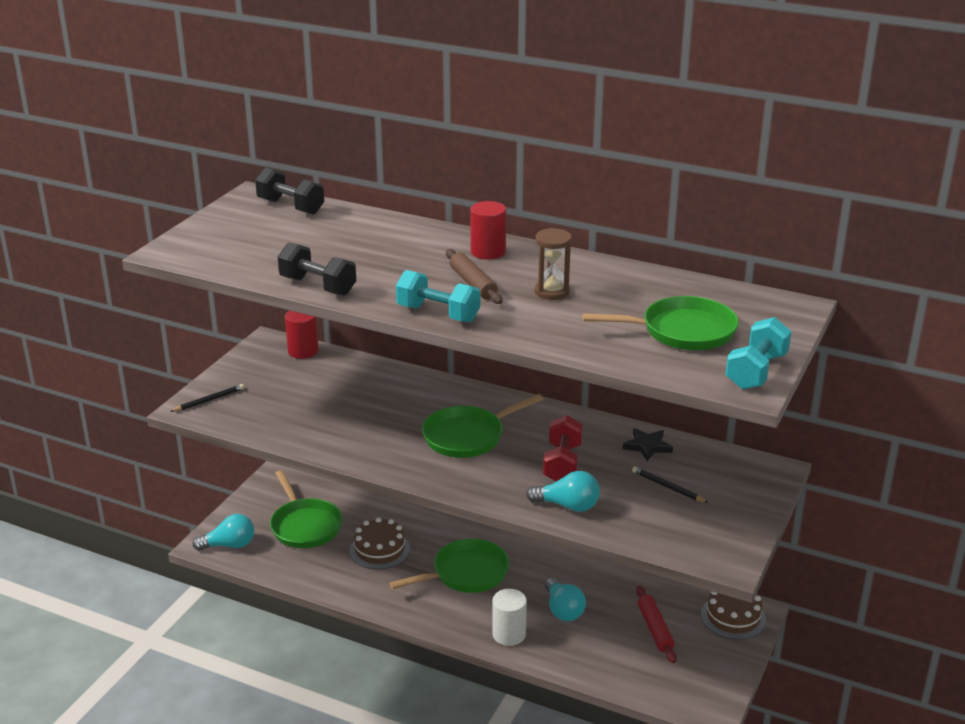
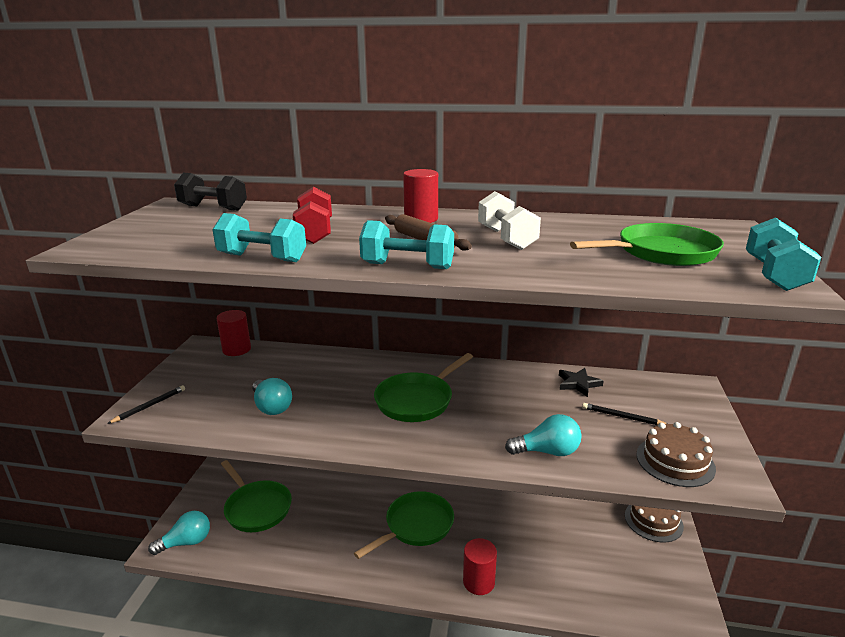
camera: 15 degrees left, 5 degrees down
(318, 286) = (262, 258): black dumbbell -> turquoise dumbbell
(379, 549) = (331, 518): brown cake -> brown cake (675, 461)
(509, 634) = (478, 582): white cylinder -> red cylinder
(552, 292) = (506, 238): brown hourglass -> white dumbbell
(562, 464) = (516, 411): red dumbbell -> red dumbbell (315, 232)
(563, 610) = (514, 545): turquoise light bulb -> turquoise light bulb (271, 407)
(655, 629) = (600, 547): red rolling pin -> none

